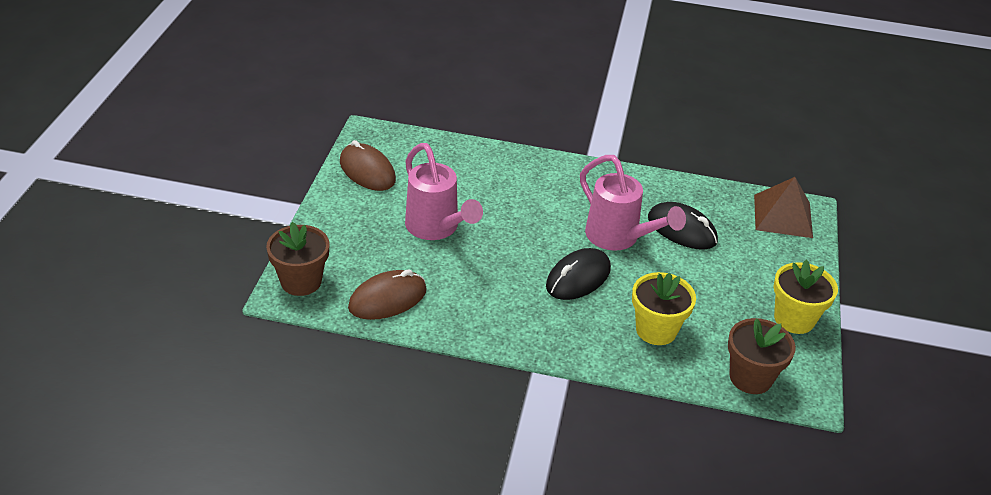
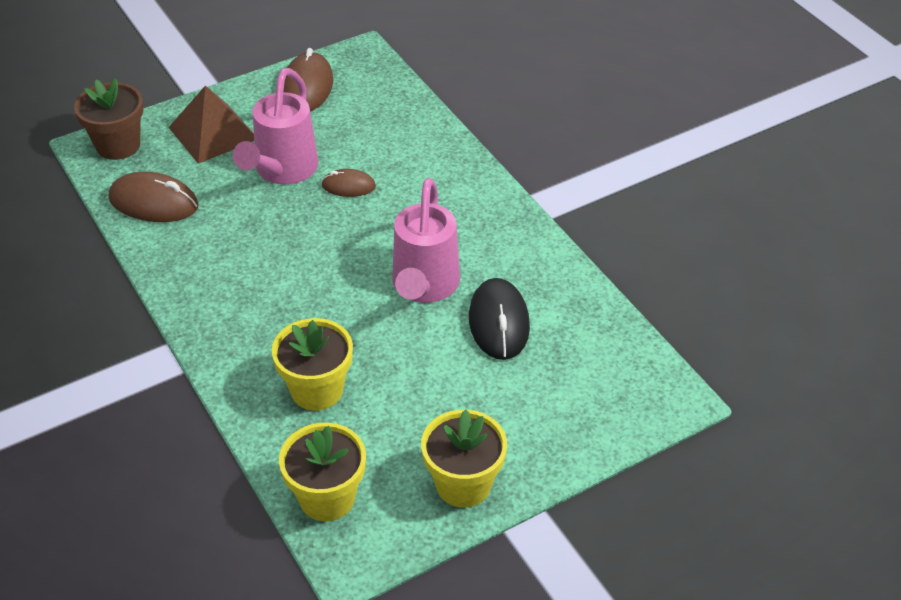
camera: 50 degrees right, 5 degrees up
(489, 212) = (348, 186): none -> brown mouse
(578, 278) = (327, 295): black mouse -> none
(750, 378) = (327, 498): brown flower pot -> yellow flower pot
(783, 216) = (633, 384): brown pyramid -> brown pyramid (213, 133)

